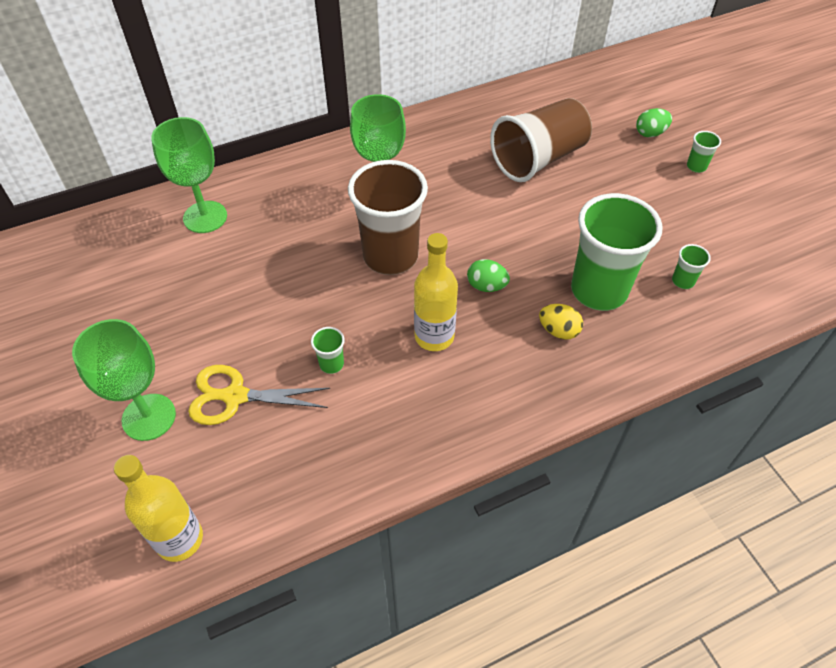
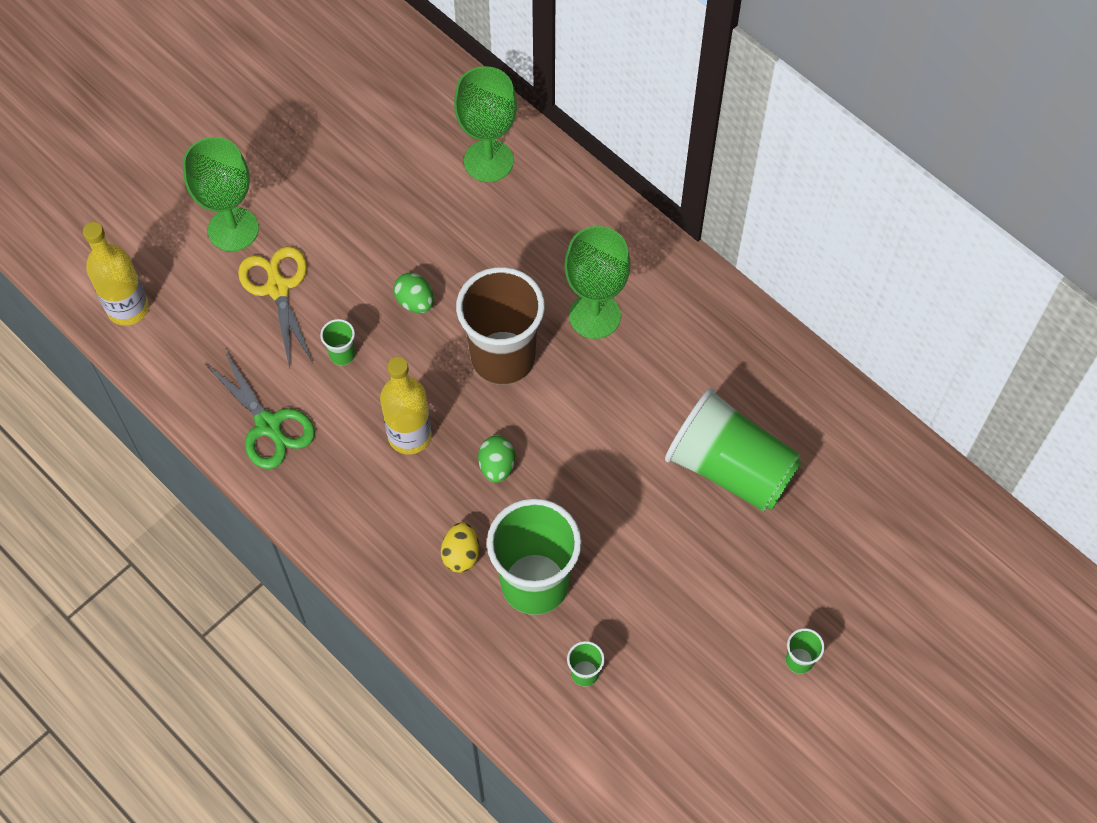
camera: 70 degrees right, 10 degrees up
(377, 442) = (269, 426): none -> green scissors
(539, 159) = (730, 468): brown cup -> green cup
(650, 133) = (842, 592): green egg -> green egg (415, 302)

